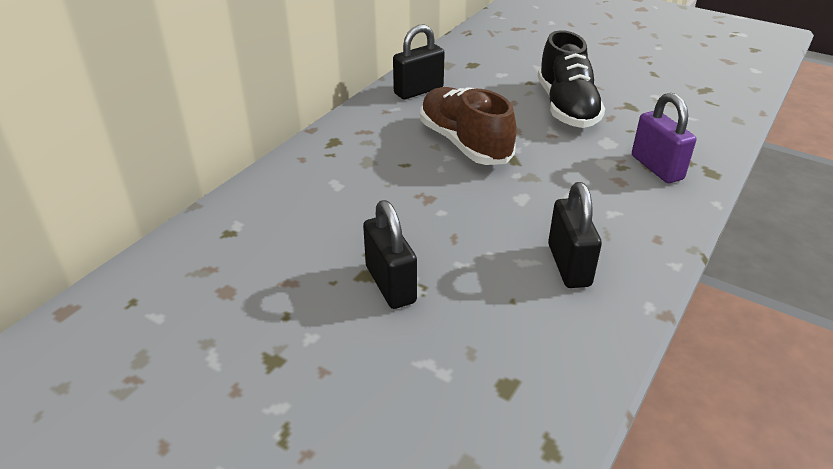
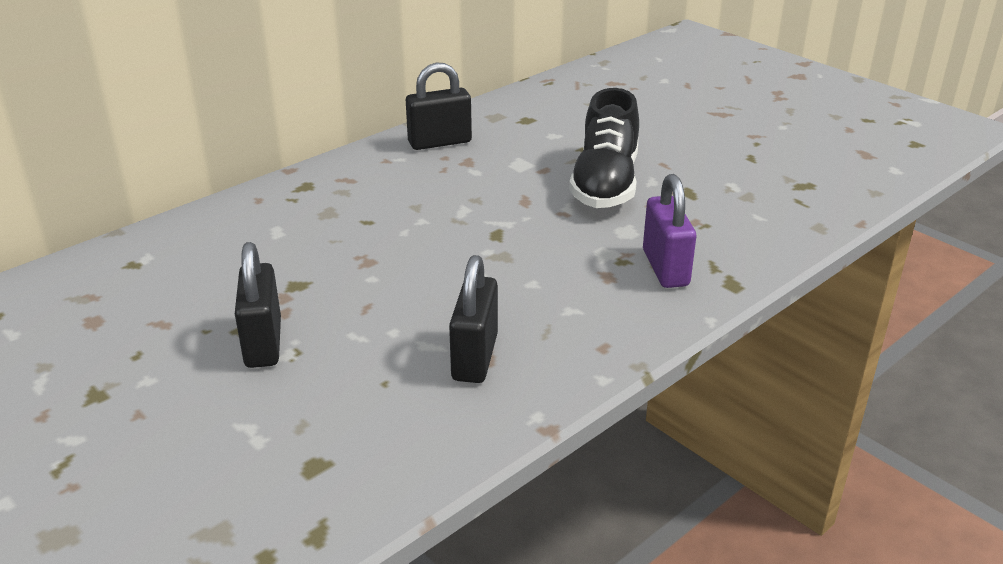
camera: 15 degrees right, 5 degrees down
(464, 143) = (451, 208): brown shoe -> none

